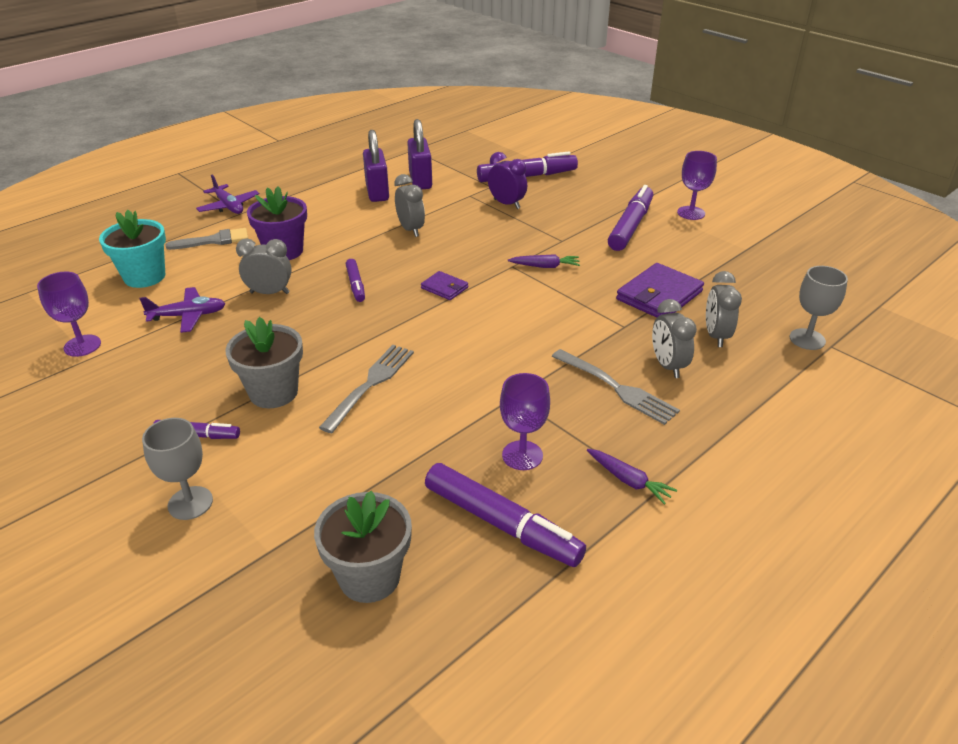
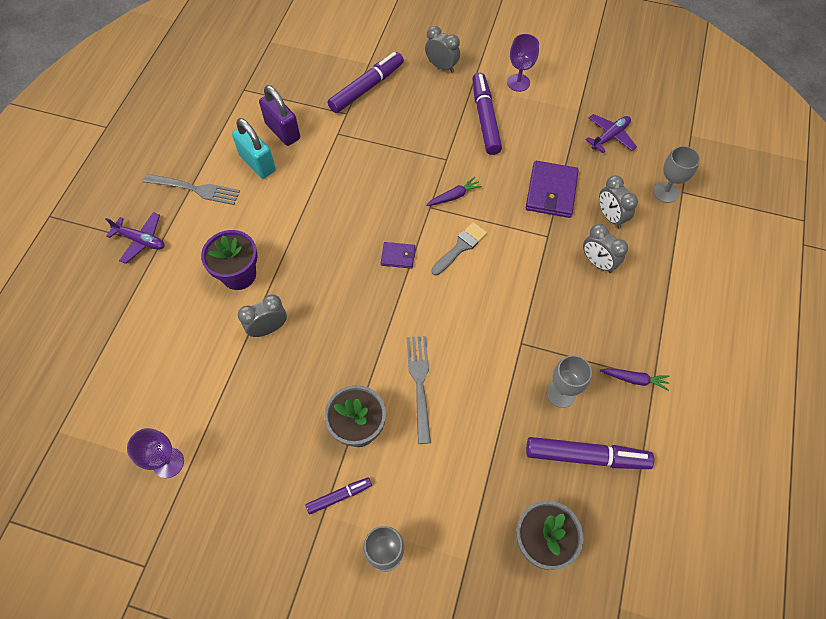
camera: 30 degrees left, 25 degrees up
(144, 277) = (146, 362): turquoise flower pot -> none
(188, 316) = (225, 387): purple plane -> purple plane (610, 136)
(214, 240) = (167, 290): grey brush -> grey brush (460, 247)
(356, 285) = (329, 286): purple marker -> none
(377, 192) = (257, 163): purple padlock -> turquoise padlock
(411, 230) = (322, 199): grey clock -> grey clock (441, 66)
(507, 204) = (375, 132): purple clock -> none
(522, 455) = (561, 393): purple goblet -> grey goblet
(616, 388) = (578, 301): grey fork -> grey fork (195, 189)

